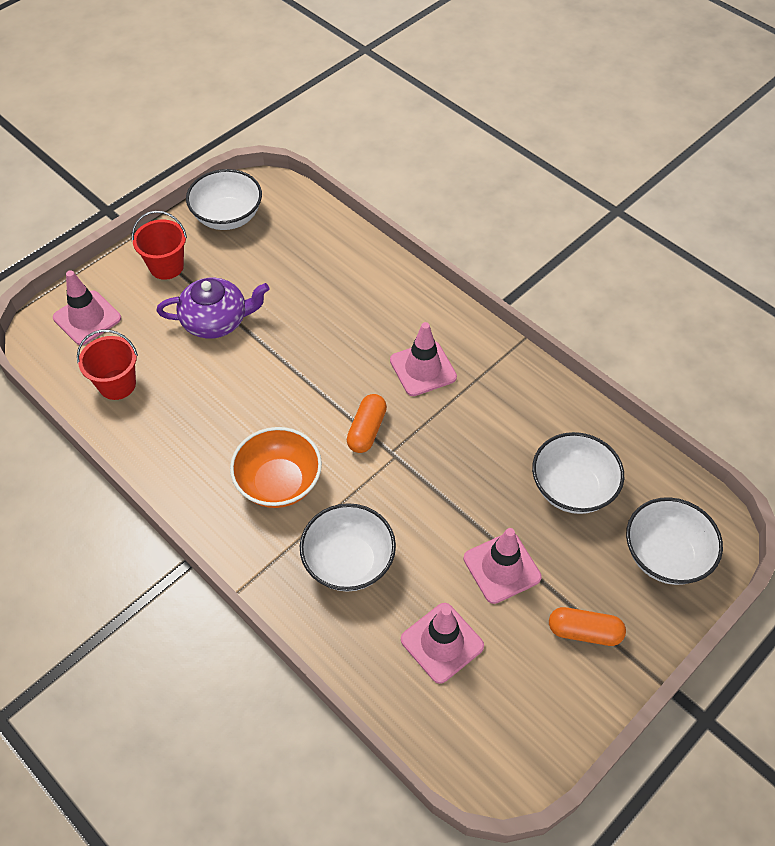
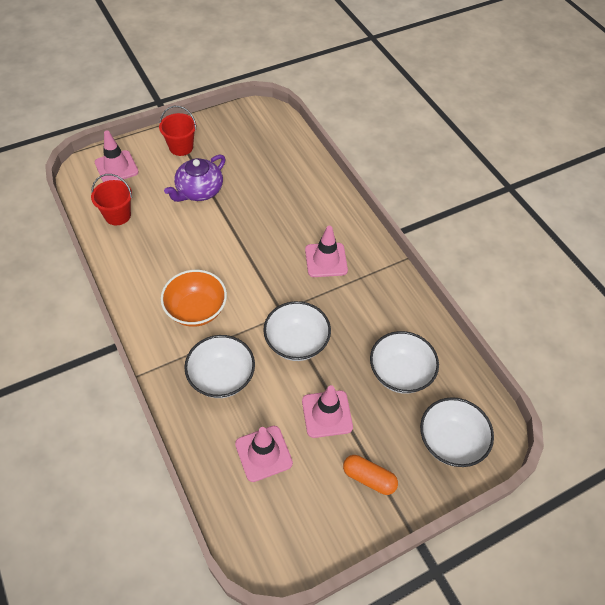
camera: 15 degrees right, 0 degrees up
(216, 321) = (199, 191): purple teapot -> purple teapot turned 120 degrees clockwise
(227, 217) = (234, 125): white bowl -> white bowl (296, 342)
(367, 430) = (270, 291): orange capsule -> none

